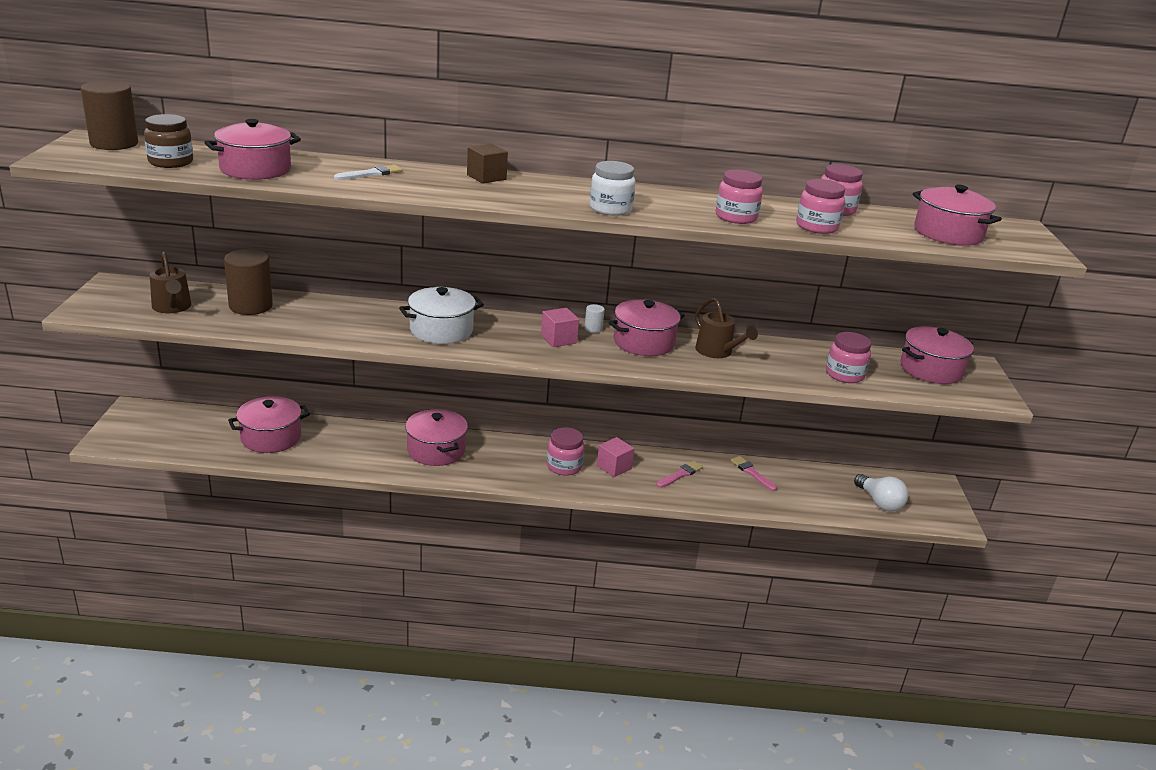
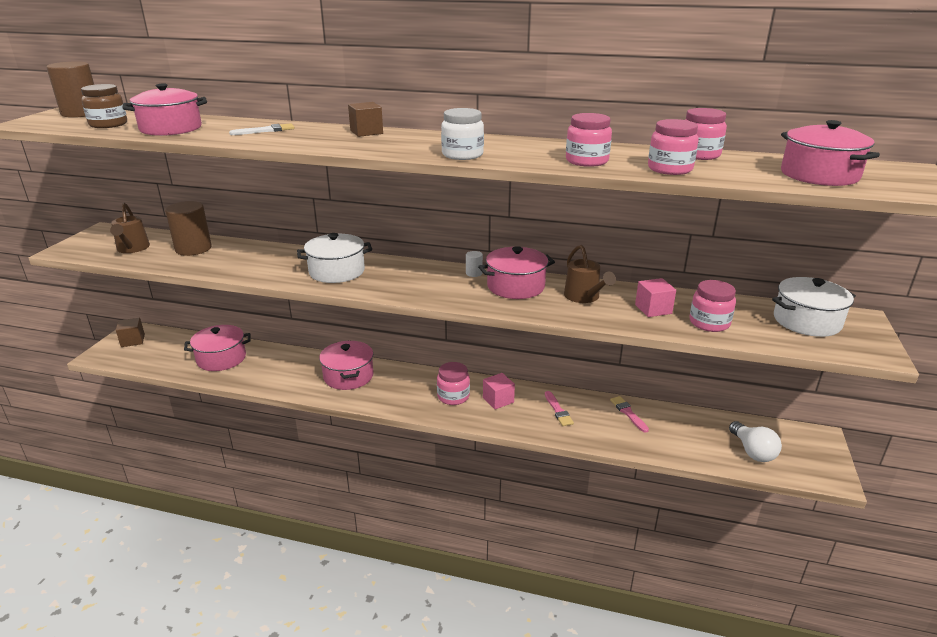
camera: 15 degrees right, 0 degrees up
(142, 421) = (133, 340): none -> brown cube
(558, 339) = (437, 281): pink cube -> pink cube (653, 309)
(680, 474) = (558, 410): pink brush -> pink brush turned 105 degrees clockwise
(931, 370) = (807, 321): pink pot -> white pot

